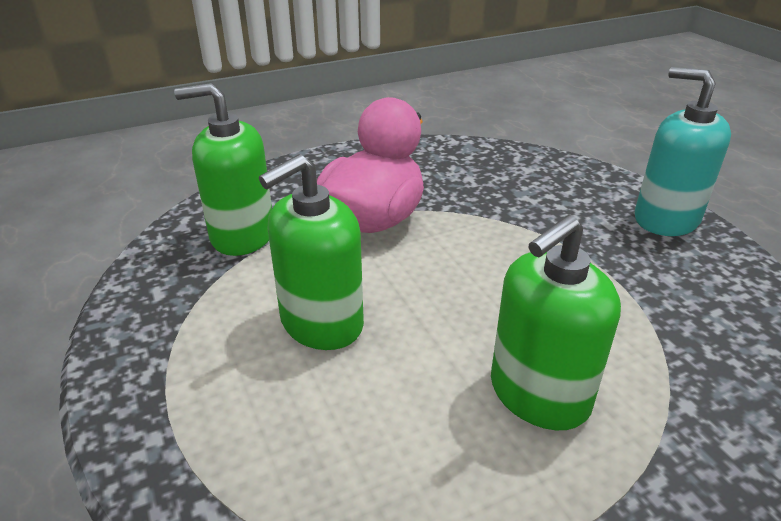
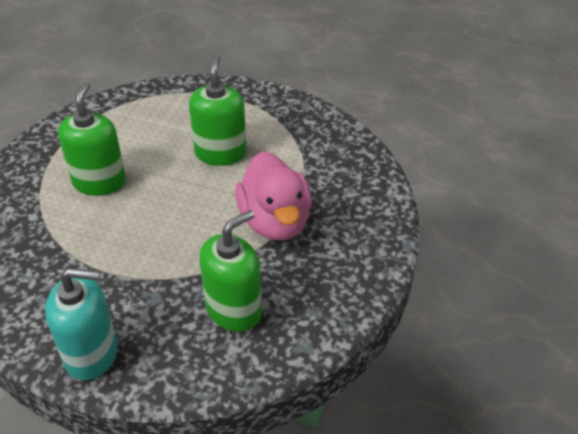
camera: 135 degrees right, 10 degrees up
(242, 235) = (325, 165): green soap dispenser -> green soap dispenser (234, 309)

